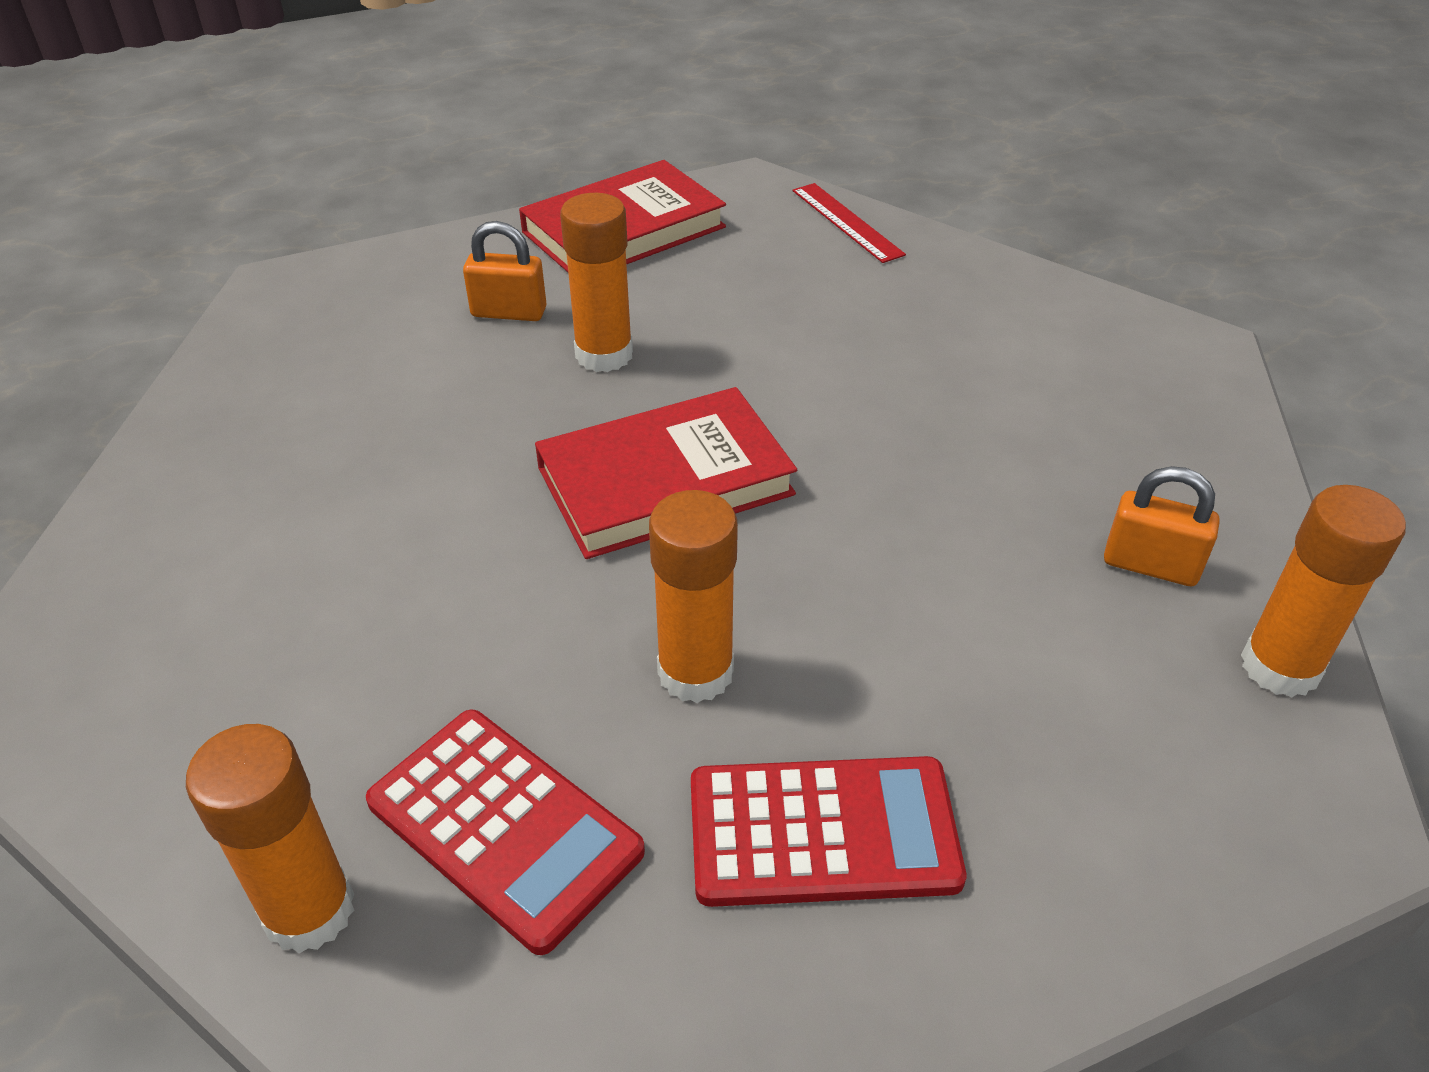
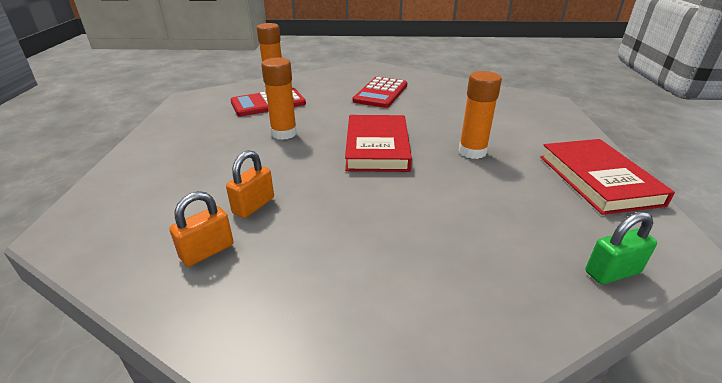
camera: 115 degrees right, 10 degrees down
(509, 312) = (516, 138): orange padlock -> orange padlock (253, 205)
(823, 833) = (209, 138): red calculator -> red calculator (380, 93)
(847, 222) = (612, 272): red ruler -> green padlock
(1280, 667) = (115, 260): orange glue stick -> none

